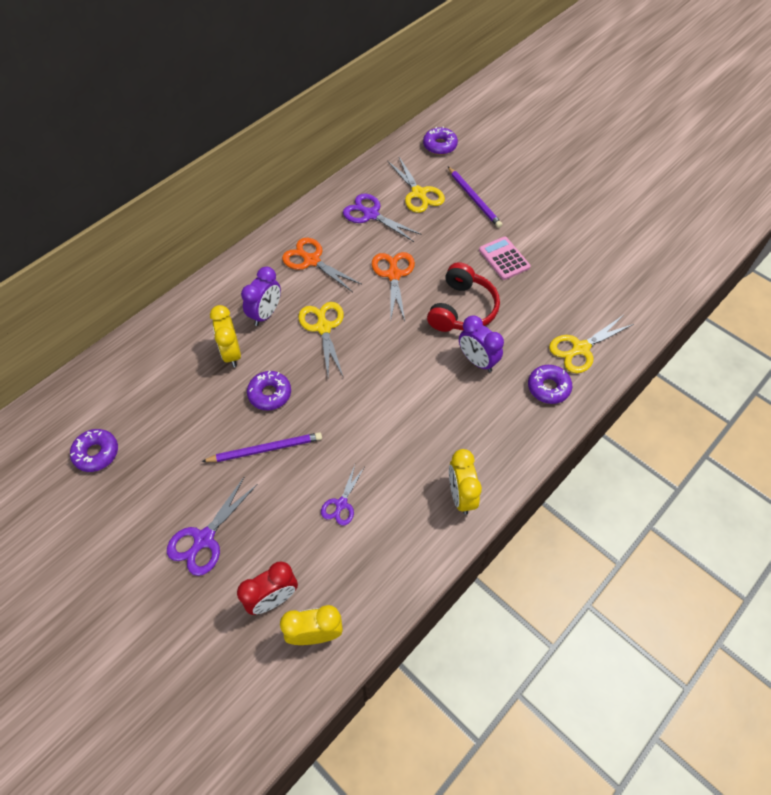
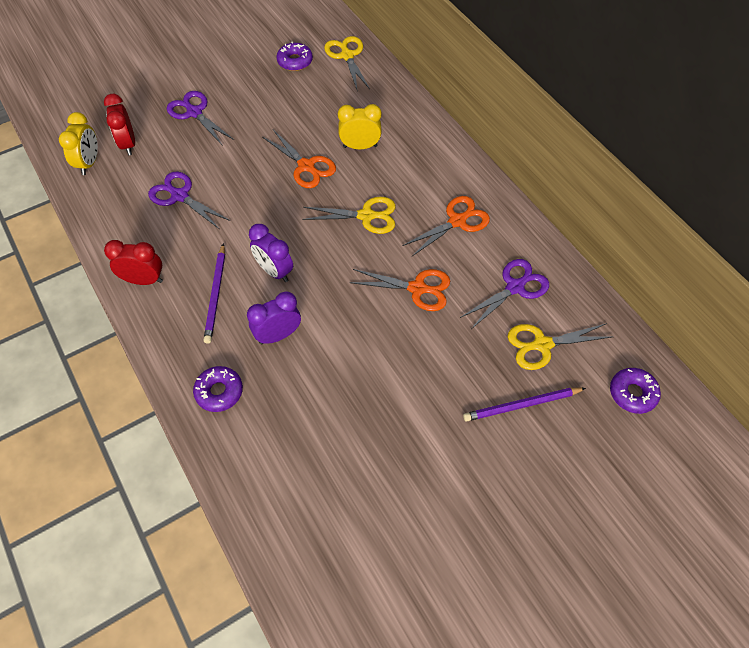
camera: 105 degrees right, 0 degrees up
(265, 449) = (253, 156): purple pencil -> purple pencil (216, 295)
(266, 314) = (397, 175): purple clock -> purple clock (274, 271)
(270, 394) = (306, 166): purple donut -> orange scissors
(341, 504) = (180, 196): purple scissors -> purple scissors, size x1.59
(461, 495) = (144, 280): yellow clock -> red clock
(462, 309) = (349, 341): red headphones -> none
(504, 258) = (411, 408): pink calculator -> none
(580, 348) = (254, 444): yellow scissors -> yellow scissors (347, 56)

